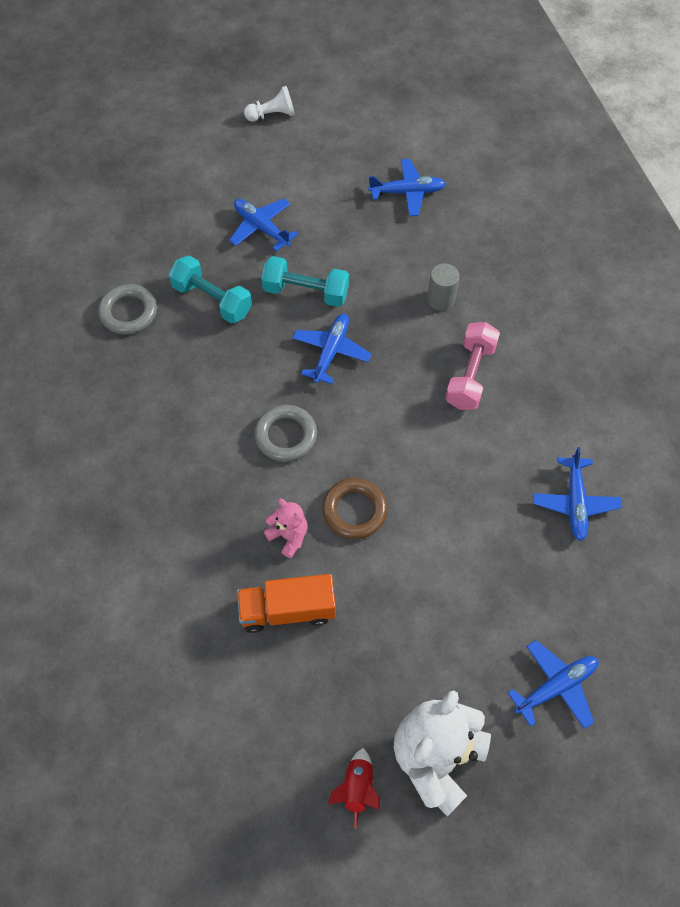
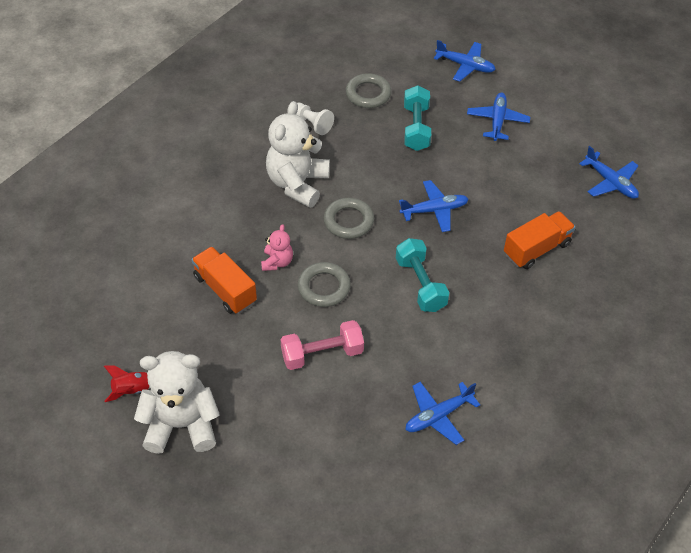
camera: 55 degrees right, 10 degrees down
(197, 453) = (297, 184): none -> white teddy bear
(272, 115) = (597, 75): white pawn -> white pawn (312, 124)
(306, 292) = (469, 172): turquoise dumbbell -> turquoise dumbbell (420, 284)
(354, 511) = (324, 287): brown ring -> grey ring
(441, 299) = (536, 249): grey cylinder -> orange truck
(470, 375) = (488, 299): pink dumbbell -> pink dumbbell (322, 354)
(556, 686) = (282, 473): blue plane -> blue plane (465, 66)

